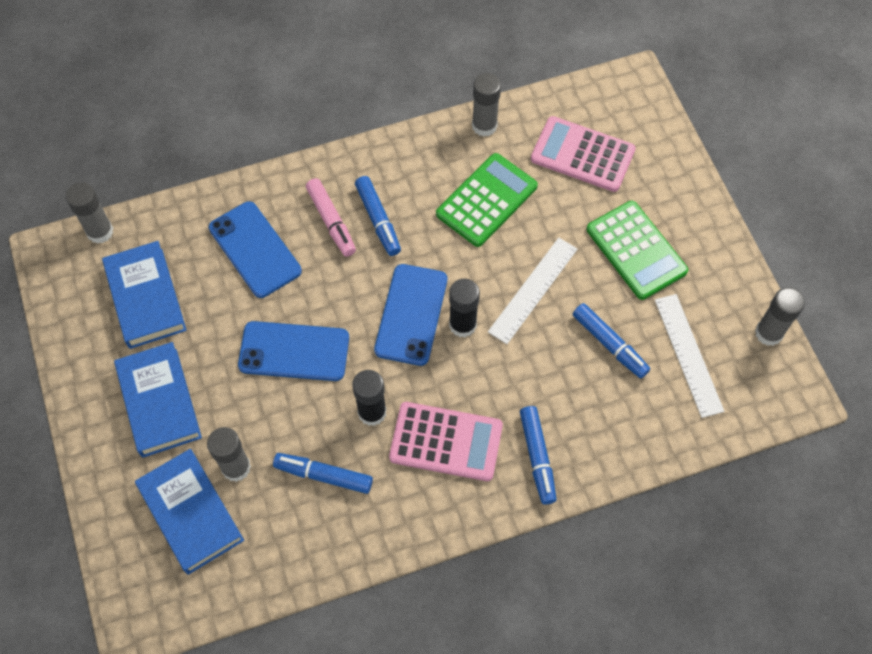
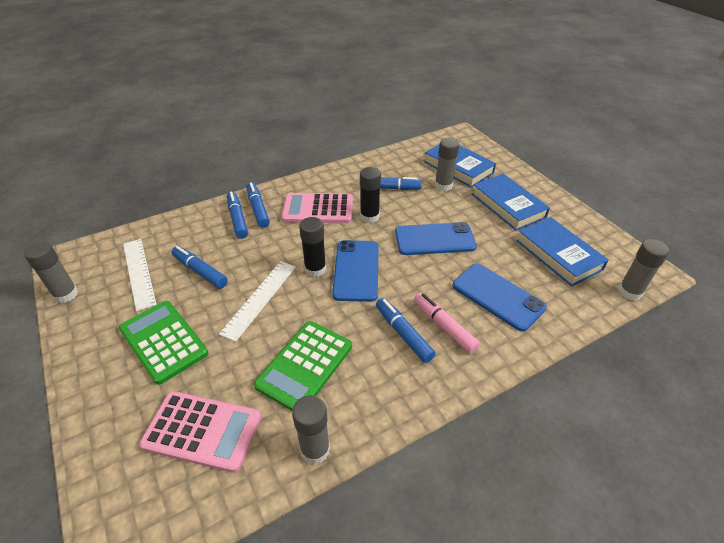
camera: 170 degrees right, 20 degrees down
(567, 439) = (237, 219): none -> blue marker

